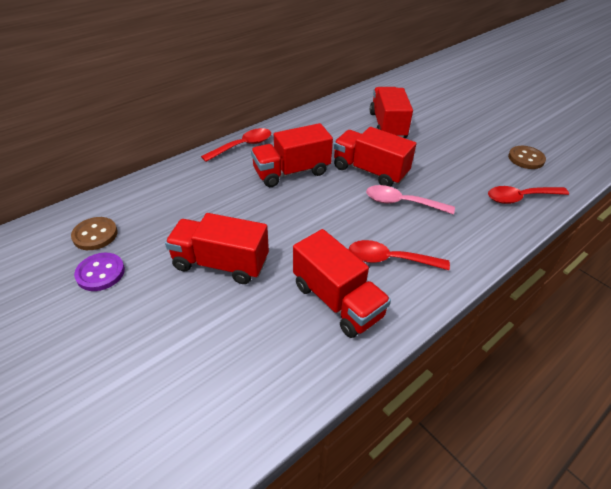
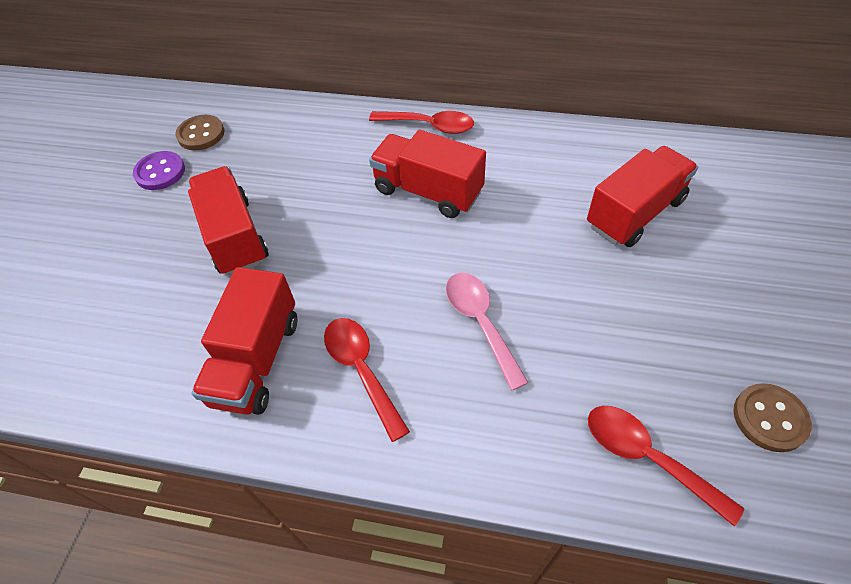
camera: 55 degrees right, 10 degrees up
(370, 171) = (510, 255): red truck -> none

